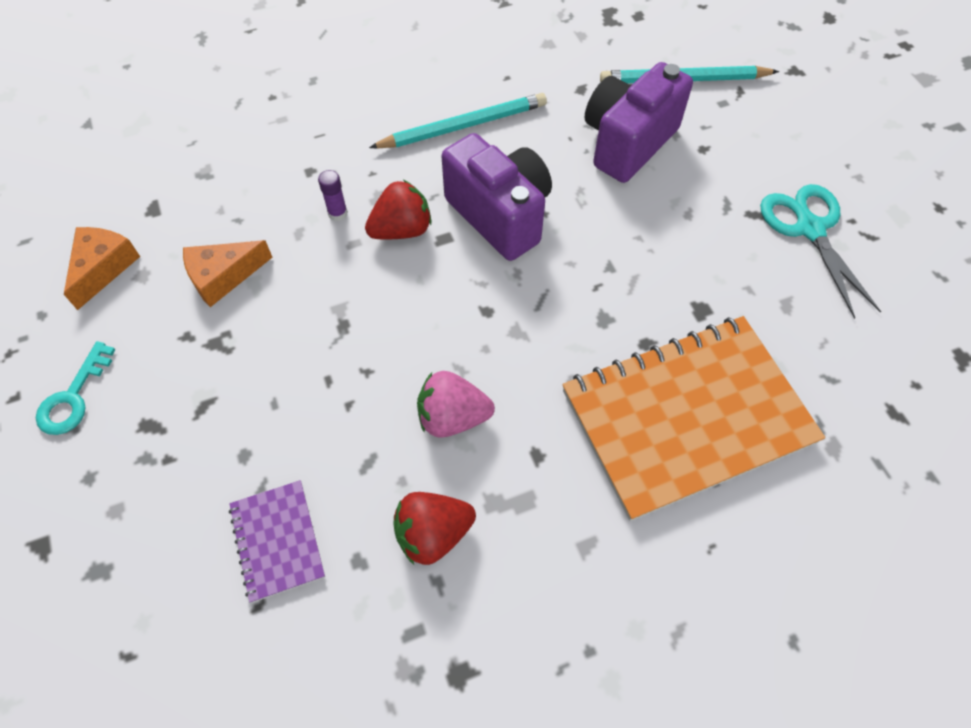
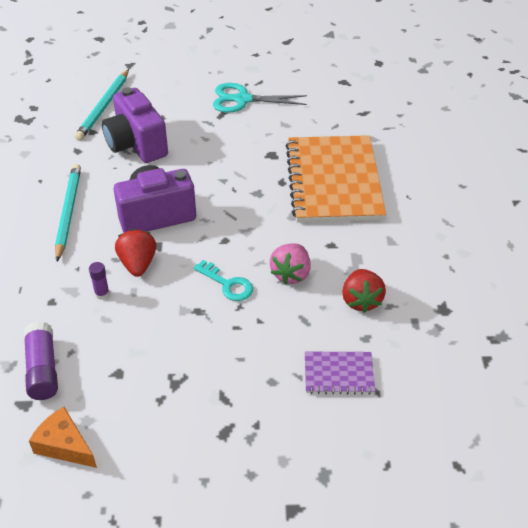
camera: 70 degrees left, 15 degrees down
(73, 397) = (178, 477): turquoise key -> turquoise key (227, 284)
(205, 204) = (42, 369): none -> purple glue stick
(223, 276) = (119, 369): orange cheese -> none

